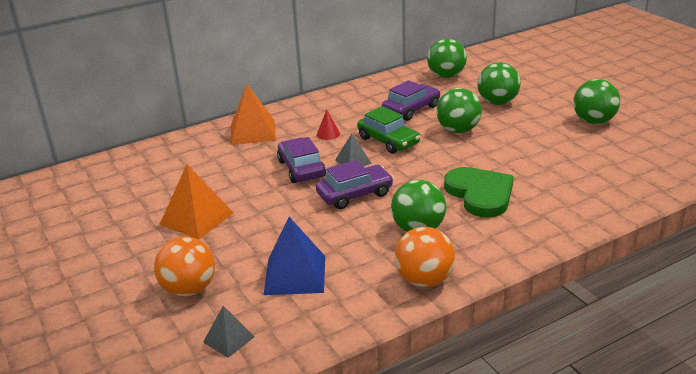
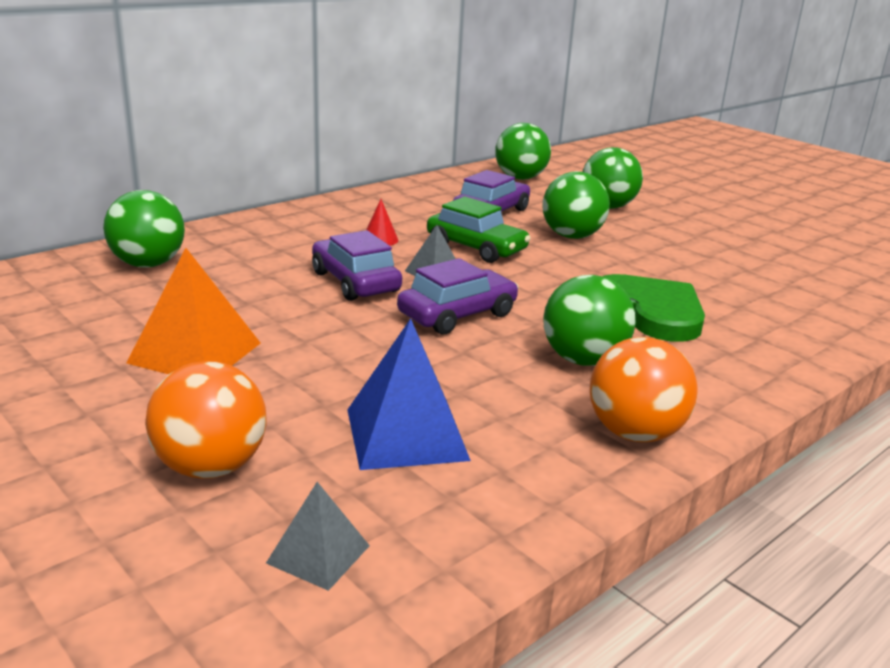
camera: 15 degrees left, 5 degrees down
(252, 132) = (258, 236): orange pyramid -> none
(593, 121) = (749, 228): green ball -> green ball (148, 264)

